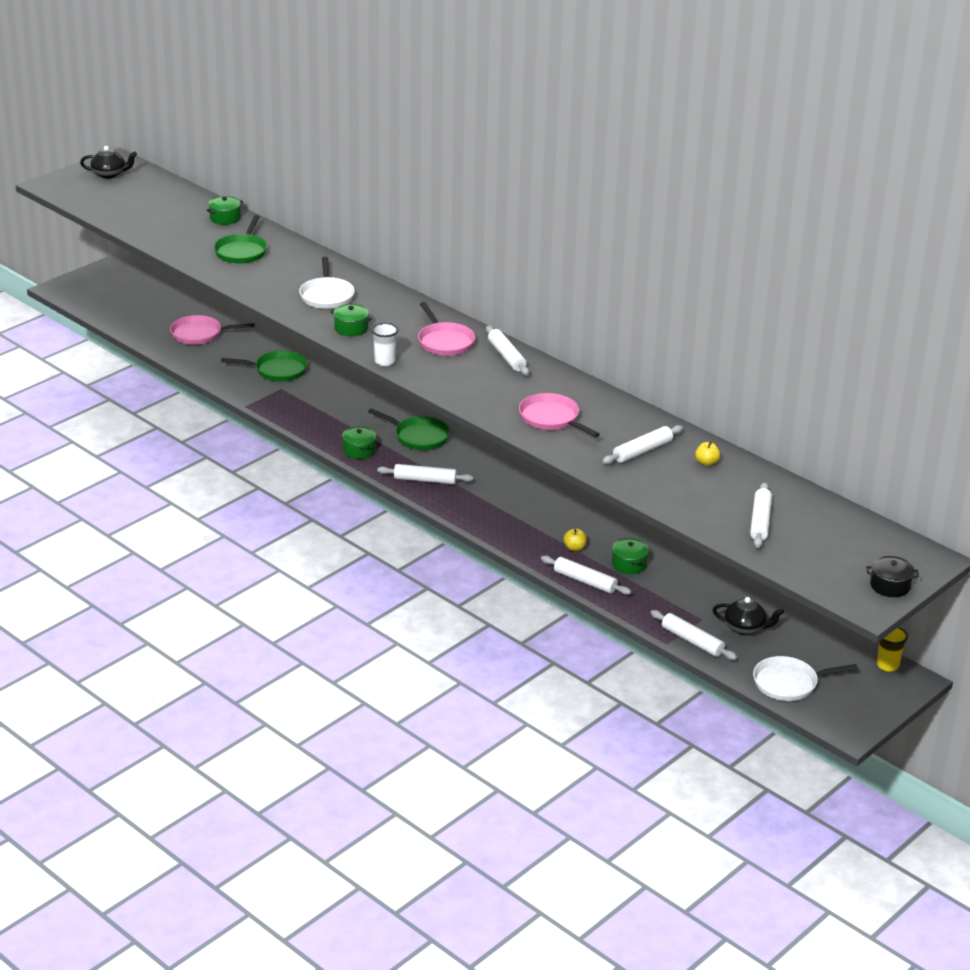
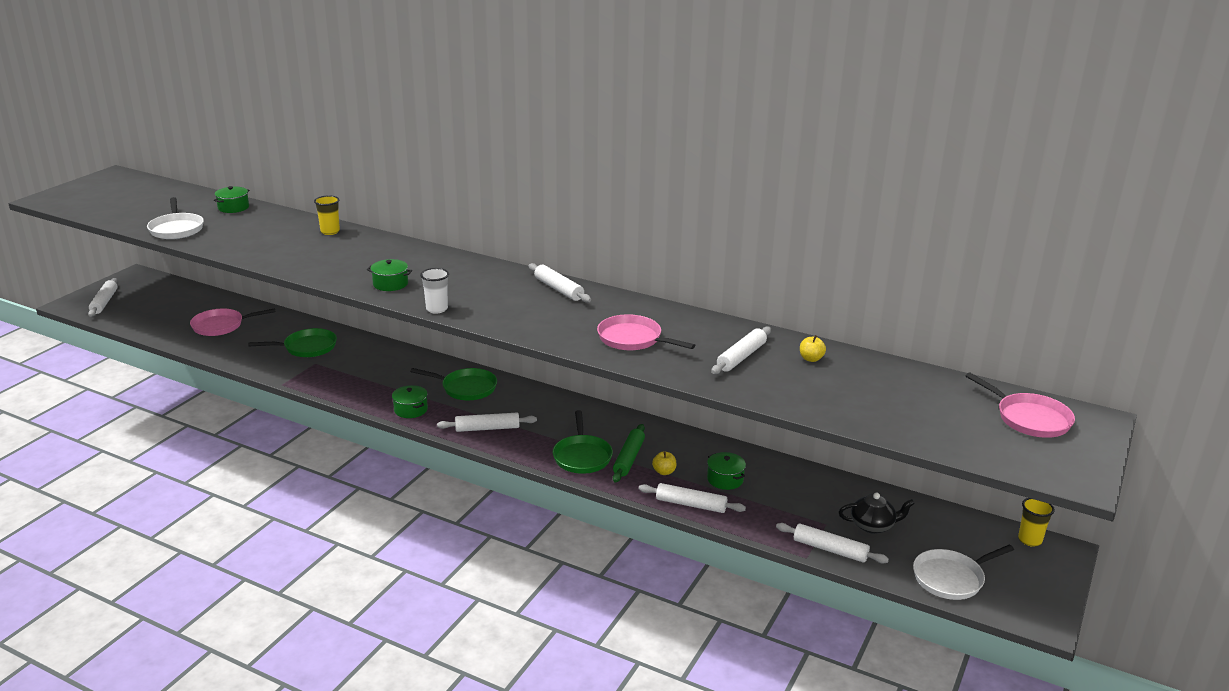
camera: 15 degrees left, 5 degrees down
(109, 174) = (108, 185): black teapot -> none
(241, 251) = (257, 232): green pan -> green pan (582, 456)
(311, 260) = (330, 231): none -> yellow cup
(326, 296) = (355, 259): white pan -> white pan (176, 229)
(444, 342) = (491, 284): pink pan -> pink pan (1029, 419)
(547, 530) = (629, 458): none -> green rolling pin
(760, 521) = (903, 408): white rolling pin -> white rolling pin (104, 302)
(890, 586) = (1081, 454): black pot -> none

